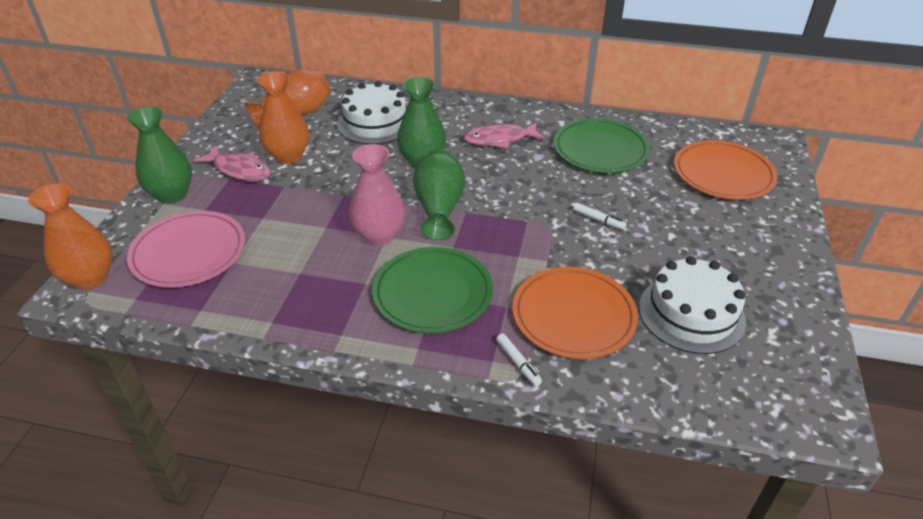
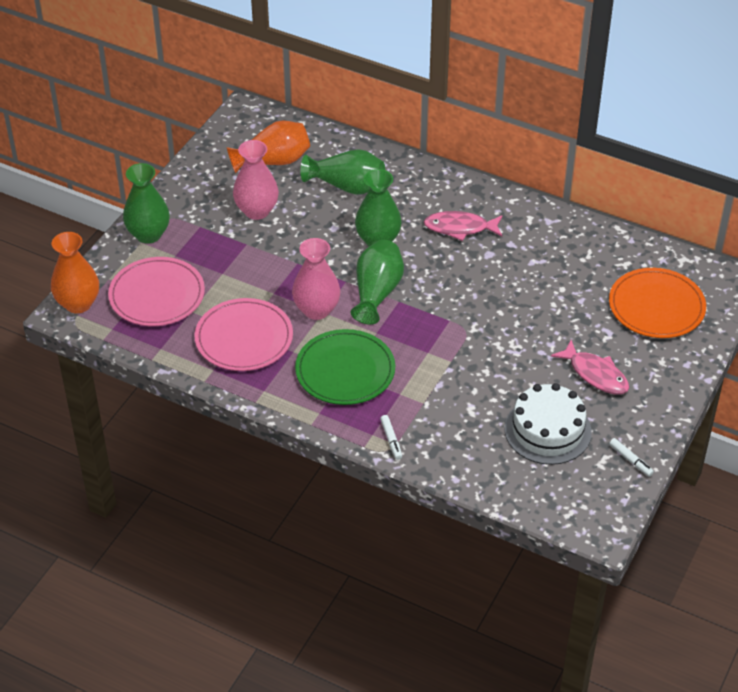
camera: 15 degrees right, 5 degrees up
(239, 170) = (210, 218): pink fish -> pink fish (595, 374)
(288, 156) = (257, 211): orange vase -> pink vase
(302, 279) = (244, 338): none -> pink plate
(375, 123) = (347, 186): white cake -> green vase
(573, 315) = (451, 412): orange plate -> none
(598, 220) = (513, 331): white marker -> white marker (630, 460)
(600, 149) = (552, 257): green plate -> none

